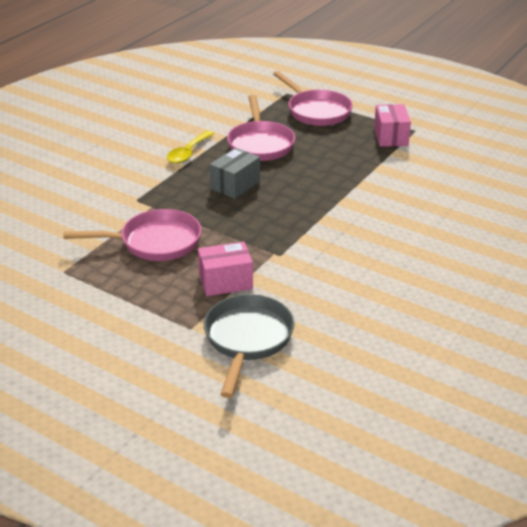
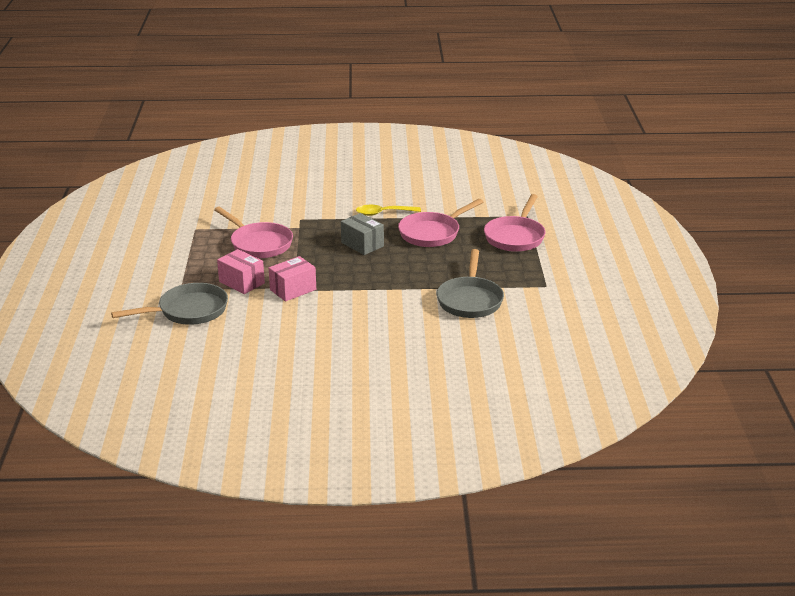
camera: 55 degrees right, 5 degrees down
(235, 185) = (362, 244): grey box -> grey box turned 45 degrees clockwise
(390, 137) = (519, 279): pink box -> pink box (293, 289)
(402, 171) = (470, 300): none -> grey pan

